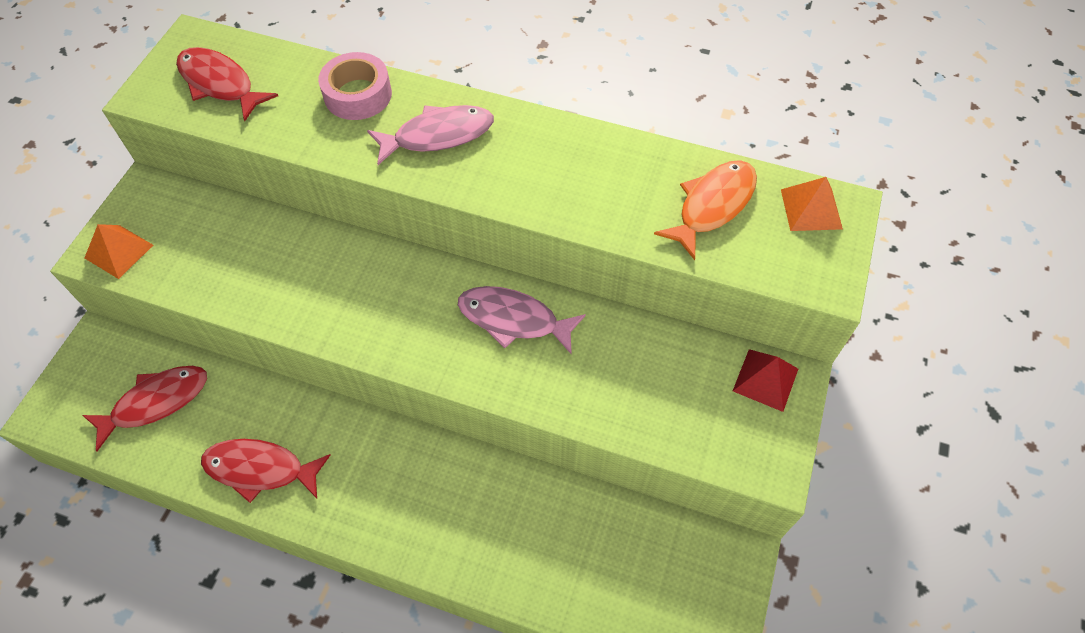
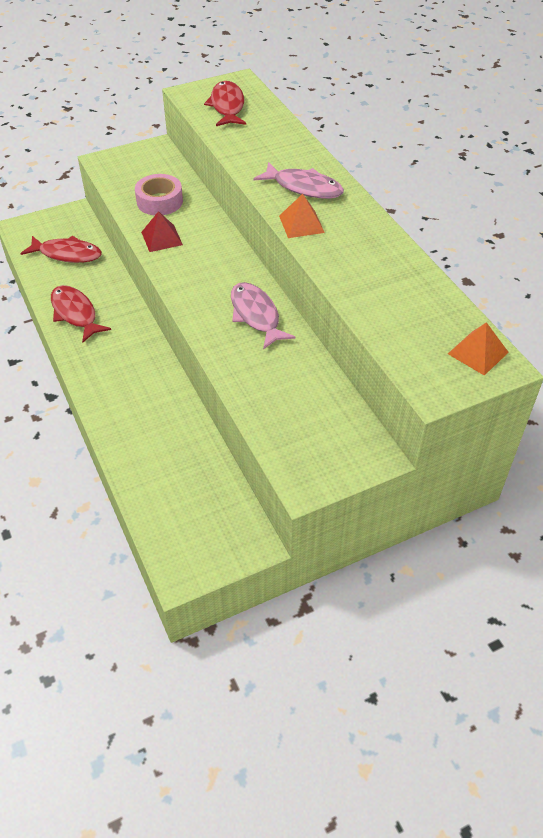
camera: 45 degrees right, 10 degrees down
(119, 251) = (113, 166): orange pyramid -> orange pyramid (301, 224)
(358, 95) = (287, 147): pink tape -> pink tape (159, 201)
(712, 206) = (415, 311): orange fish -> none
(765, 379) = (360, 444): red pyramid -> red pyramid (162, 238)

